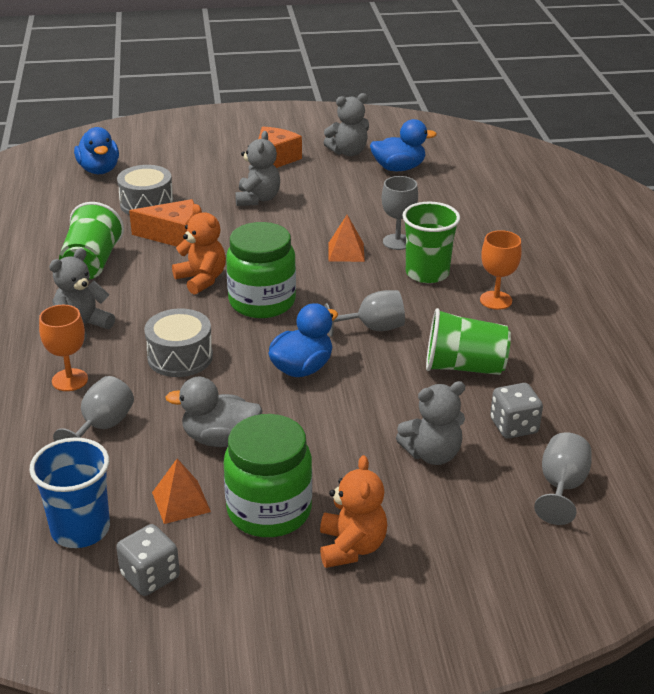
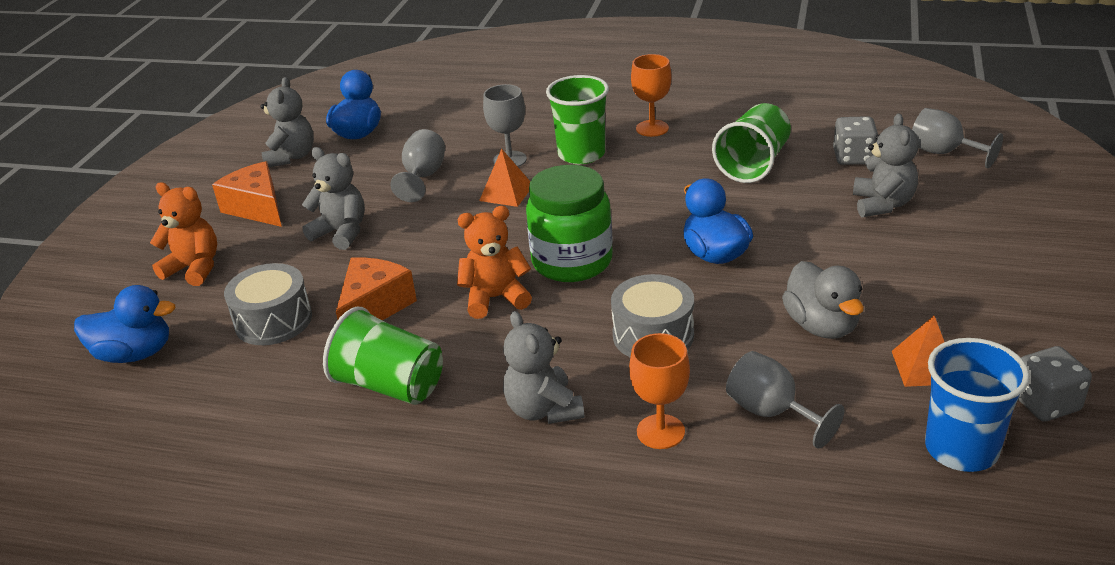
camera: 65 degrees left, 0 degrees up
(220, 439) = (821, 326): grey duck -> grey duck turned 45 degrees counterclockwise
(269, 511) = (950, 310): green jar -> none
(351, 547) = (1011, 270): orange teddy bear -> orange teddy bear (194, 268)
(373, 328) = (663, 201): grey goblet -> grey goblet (423, 177)

